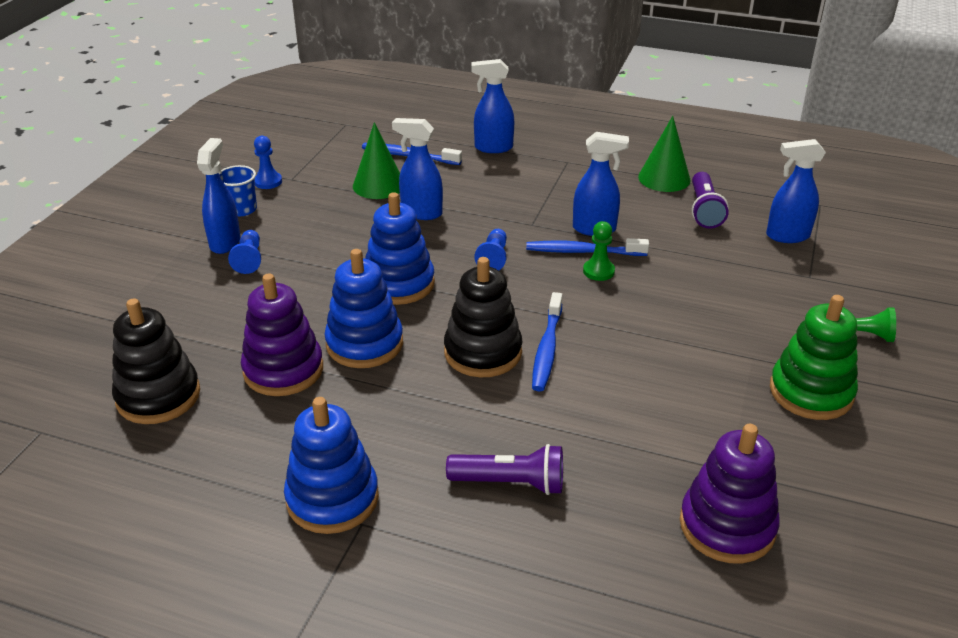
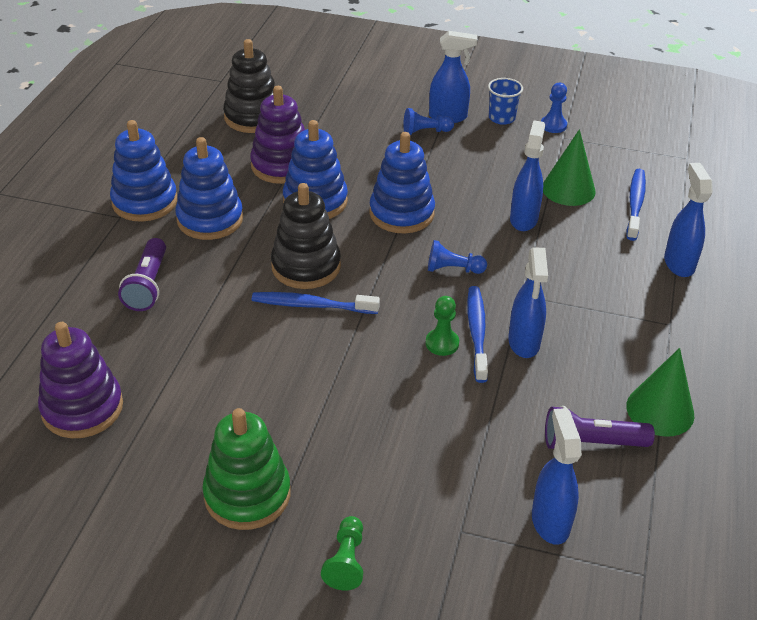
camera: 85 degrees right, 5 degrees up
(384, 431) = (210, 219): none -> blue stacking toy

